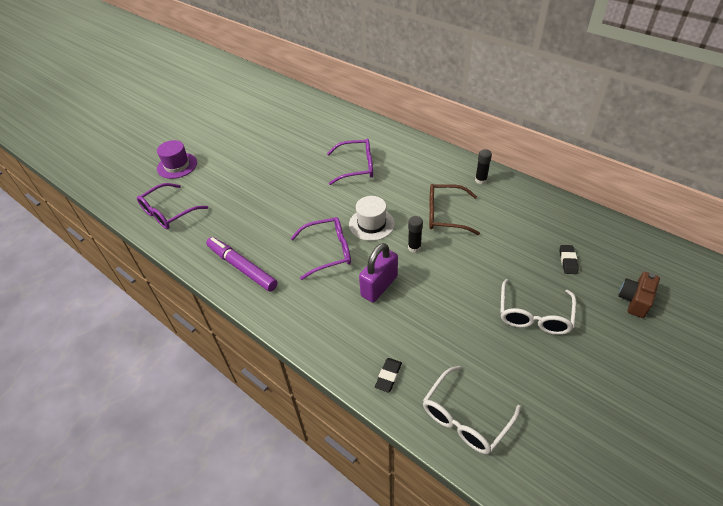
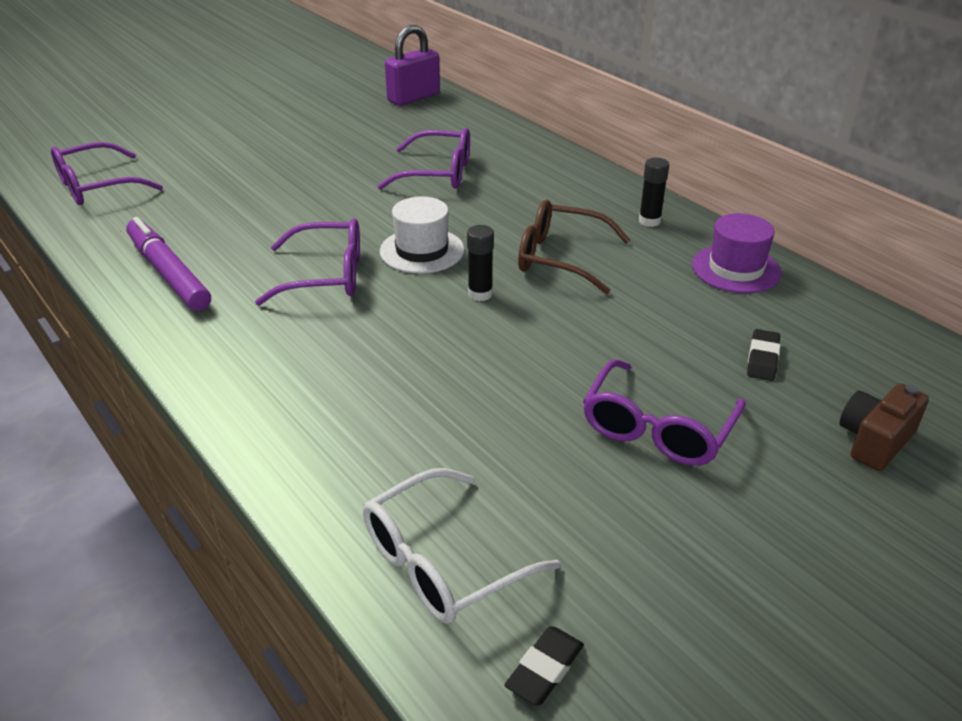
camera: 10 degrees right, 10 degrees down
(177, 166) = (147, 132): purple hat -> purple hat (736, 269)
(379, 286) = (388, 337): purple padlock -> purple padlock (413, 97)
(388, 376) = (332, 469): black eraser -> black eraser (544, 669)
(534, 314) = (658, 427): white glasses -> purple glasses

